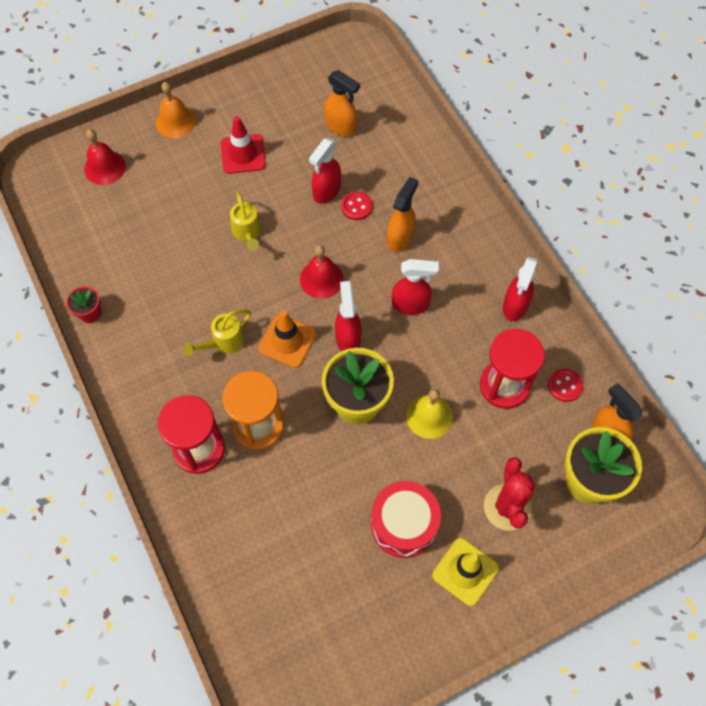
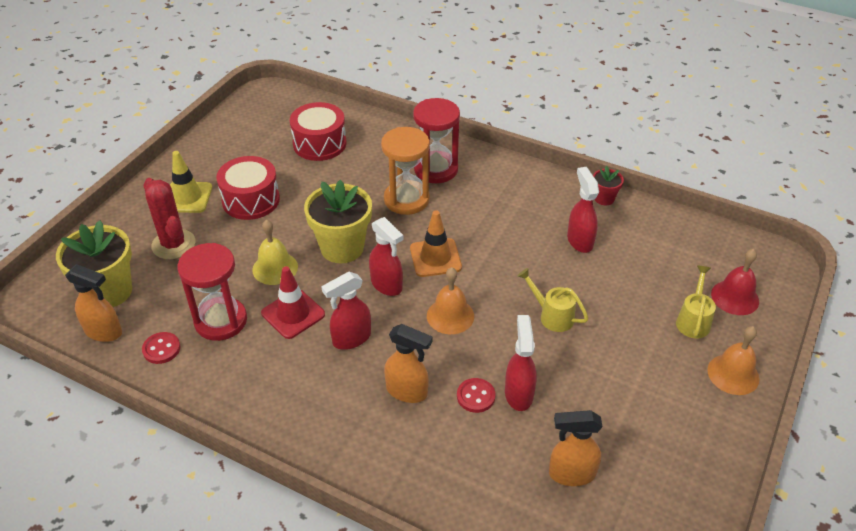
camera: 145 degrees right, 20 degrees down
(224, 342) = (485, 232): yellow watering can -> yellow watering can (693, 320)
(243, 154) = (635, 381): red traffic cone -> red traffic cone (293, 314)
(283, 571) = (319, 144): none -> red drum
(321, 279) = (450, 316): red bell -> orange bell
(400, 237) = (407, 391): orange spray bottle -> orange spray bottle turned 60 degrees counterclockwise
(515, 306) = (247, 391): red spray bottle -> red spray bottle (579, 241)

